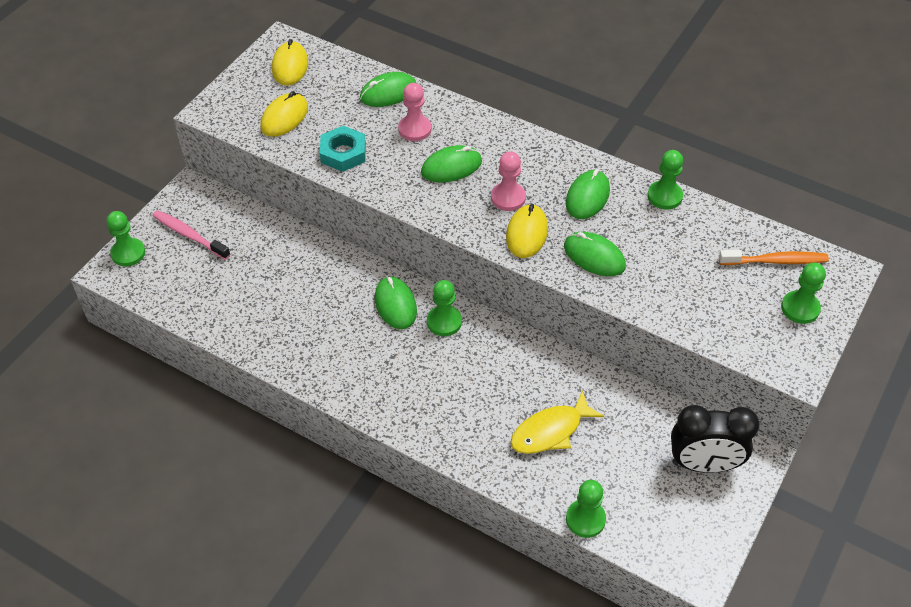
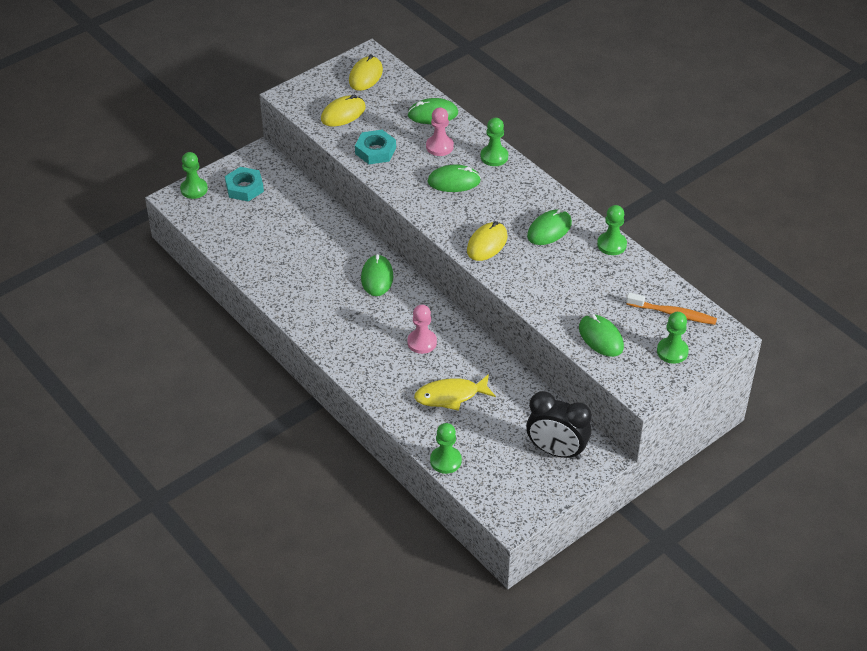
camera: 20 degrees right, 5 degrees down
(189, 235) = (244, 188): pink toothbrush -> turquoise nut
(444, 322) = (408, 299): green pawn -> green pawn (494, 157)
(508, 198) = (486, 215): pink pawn -> pink pawn (422, 342)
(594, 256) = (530, 273): green mouse -> green mouse (601, 337)

